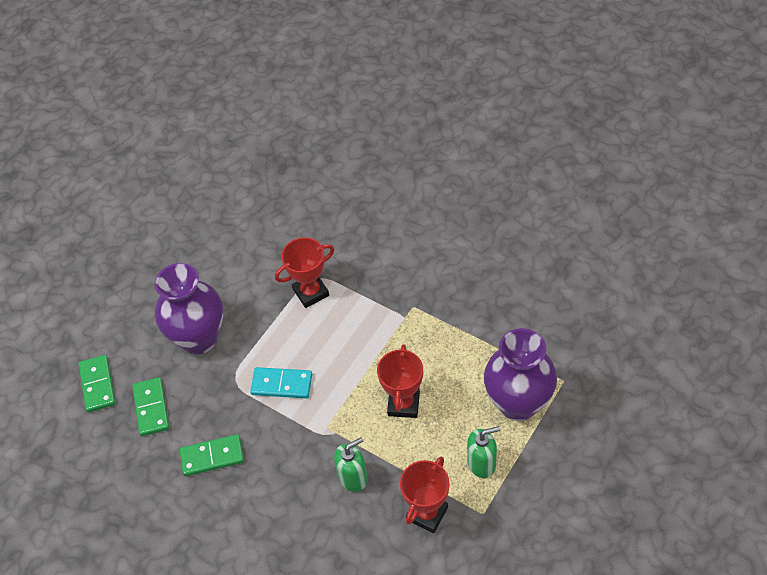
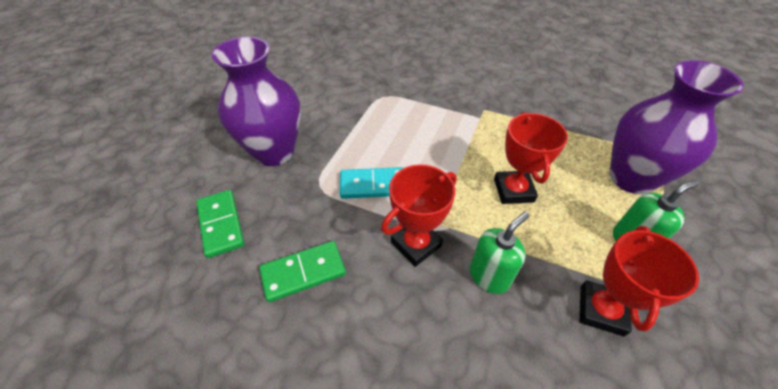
camera: 15 degrees left, 5 degrees down
(98, 385) = (154, 206): green domino -> none
(311, 292) = (382, 106): red trophy -> red trophy (416, 244)

